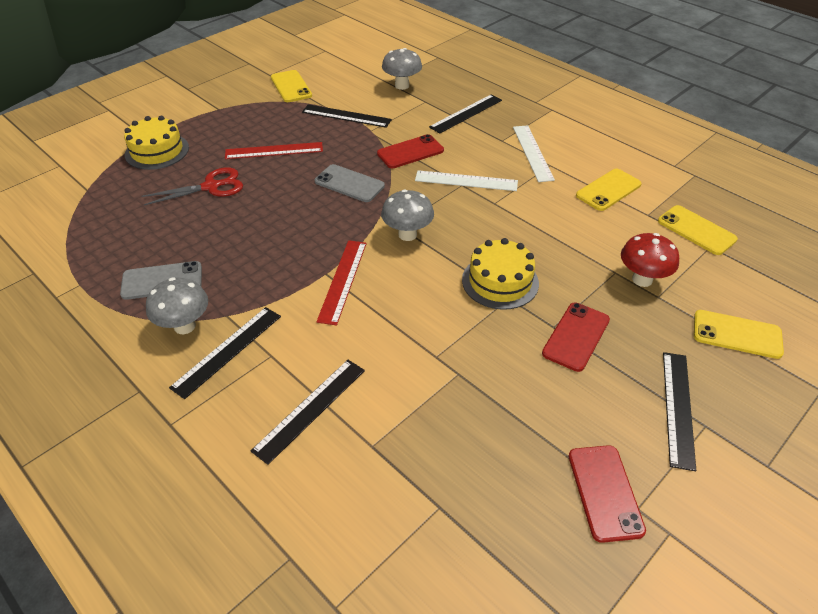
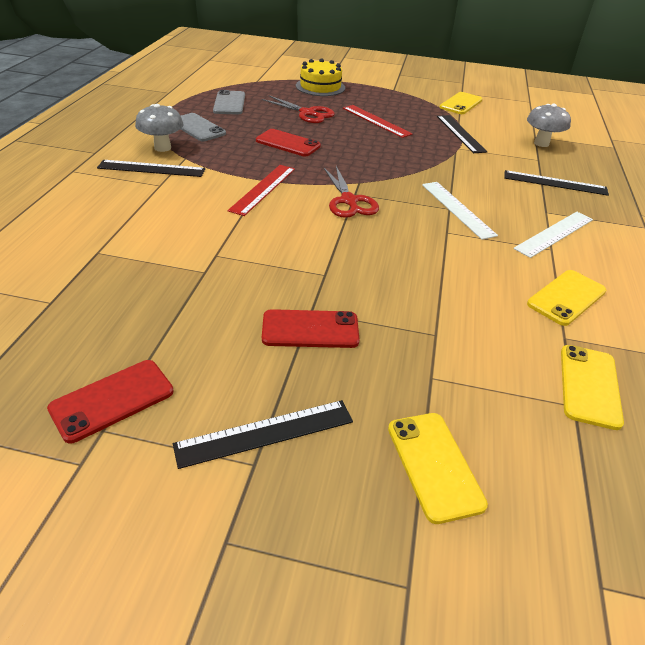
camera: 55 degrees right, 5 degrees down
(310, 409) = (118, 215): black ruler -> none
(342, 280) = (263, 189): red ruler -> red ruler turned 45 degrees counterclockwise
(349, 184) = (378, 159): grey phone -> grey phone (229, 103)
(407, 234) = (349, 201): grey mushroom -> red scissors
(410, 152) = (457, 172): red phone -> red phone (288, 143)
(500, 281) = (341, 263): yellow cake -> none
(608, 190) = (566, 297): yellow phone -> yellow phone turned 60 degrees counterclockwise
(642, 279) = (446, 358): red mushroom -> none

